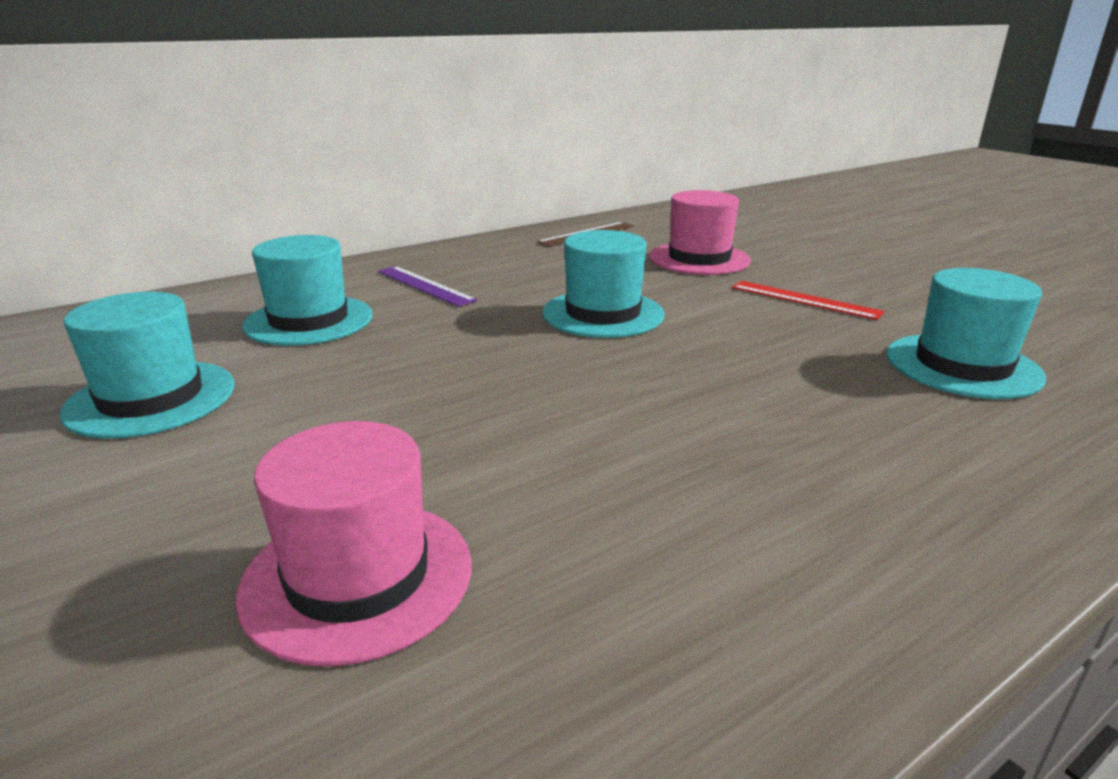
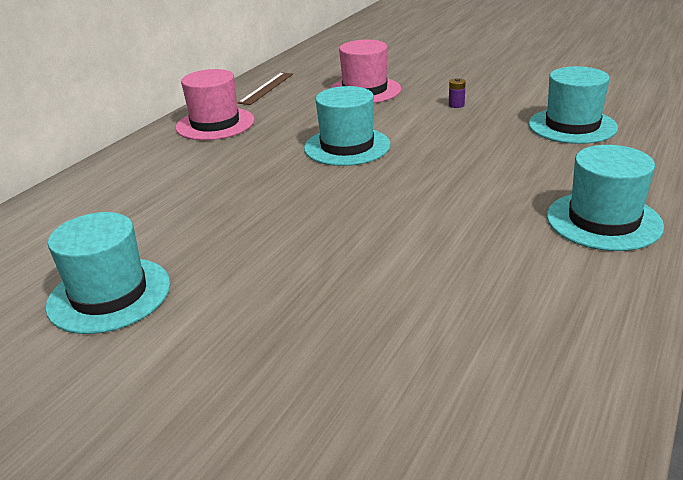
camera: 25 degrees left, 5 degrees up
(309, 320) = (146, 207): turquoise hat -> turquoise hat (603, 221)
(358, 577) = (392, 338): pink hat -> pink hat (215, 124)
(424, 286) = (198, 158): purple ruler -> none
(804, 299) = (456, 105): red ruler -> purple battery

